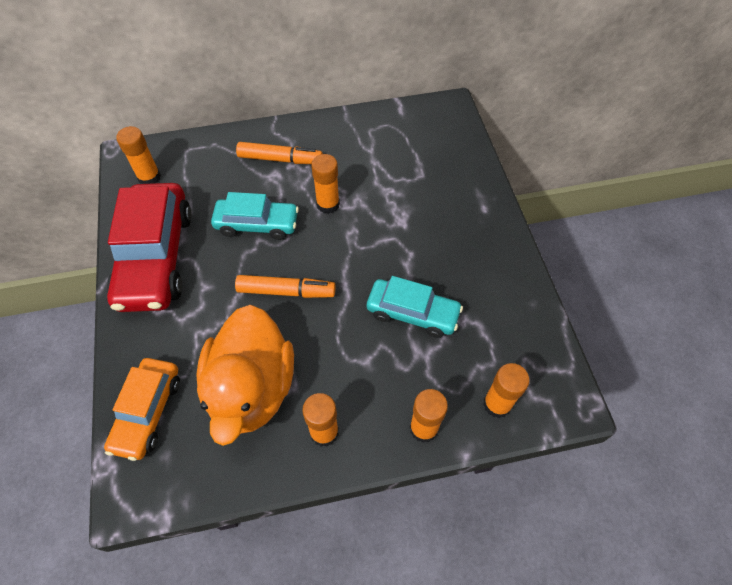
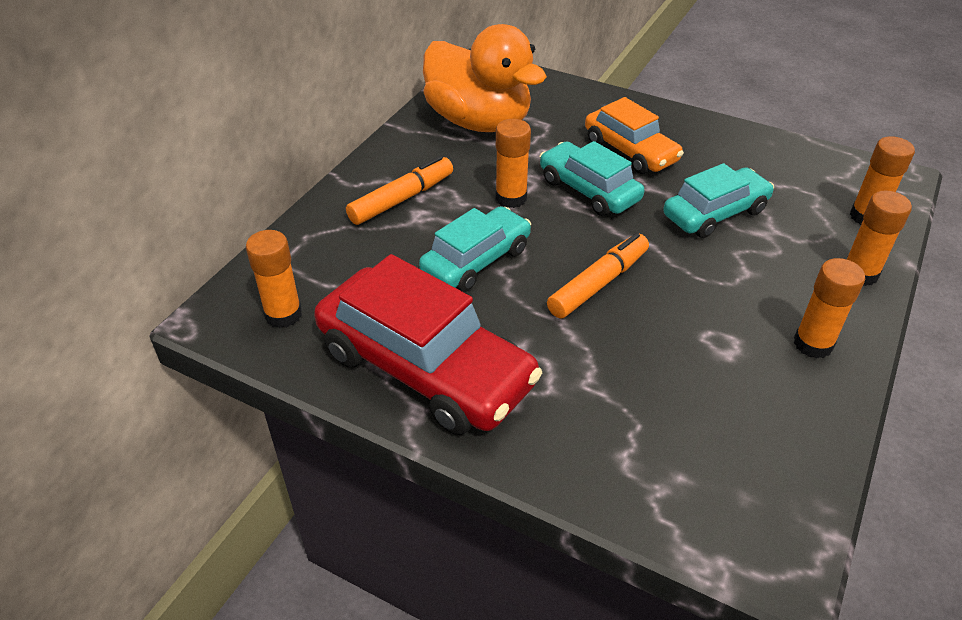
camera: 50 degrees left, 15 degrees down
(148, 412) = (665, 485): orange car -> orange car (630, 151)
(252, 388) = (709, 373): orange duck -> orange duck (479, 122)
(372, 235) = (589, 190): none -> turquoise car

